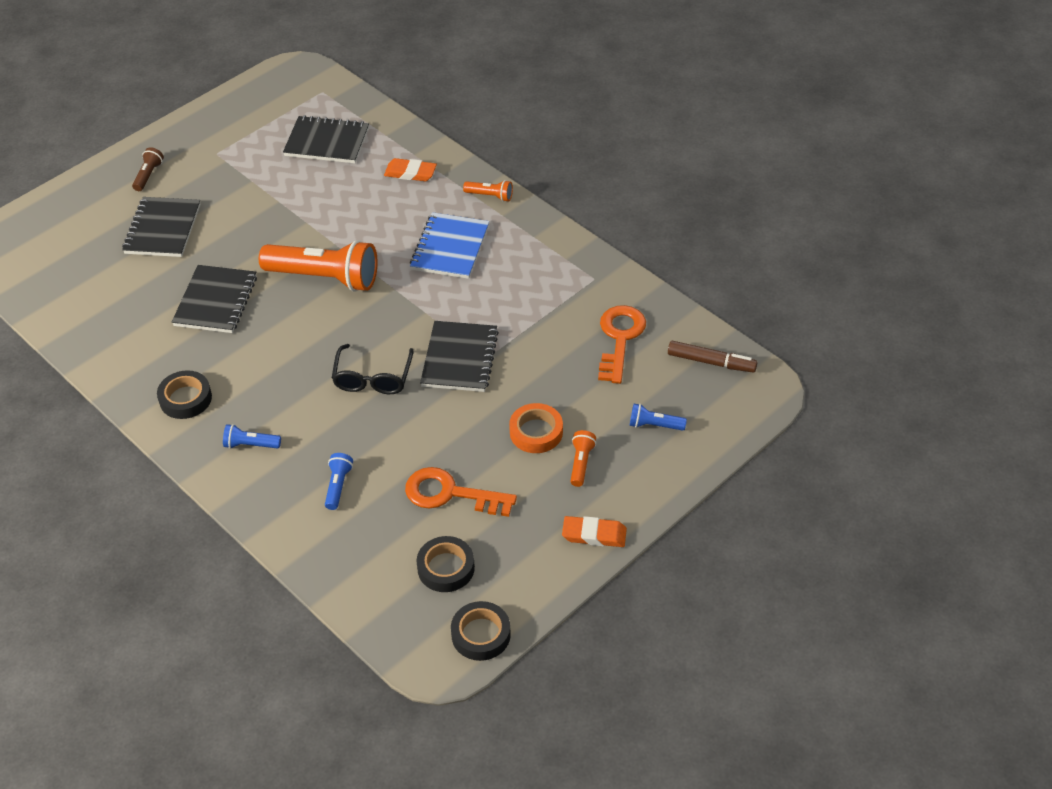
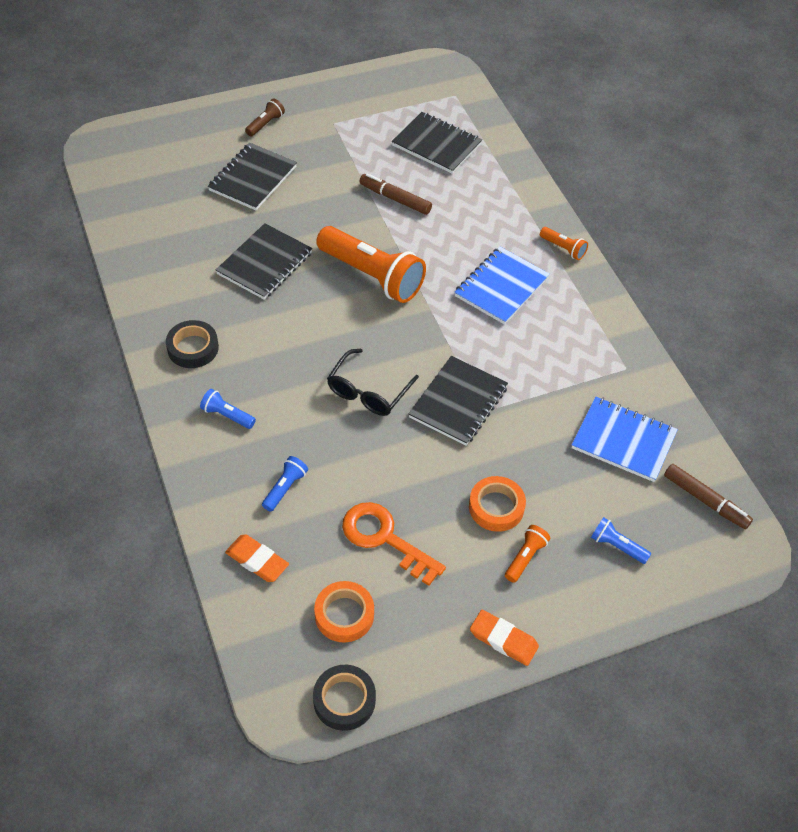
camera: 20 degrees right, 5 degrees up
(312, 203) = (395, 199): none -> brown marker
(410, 173) = (499, 200): orange eraser -> orange eraser (257, 560)
(446, 568) = (344, 615): black tape -> orange tape
(620, 339) = (623, 440): orange key -> blue notebook

